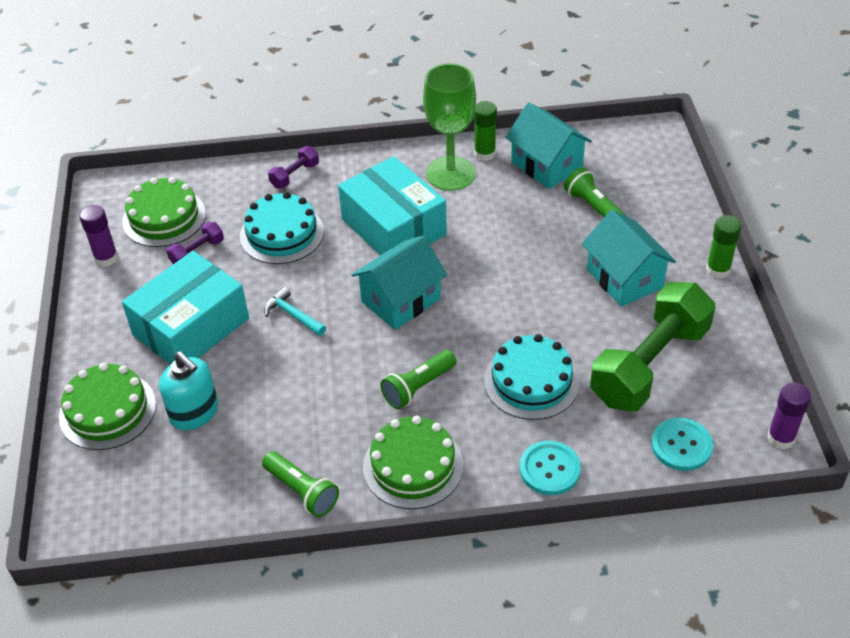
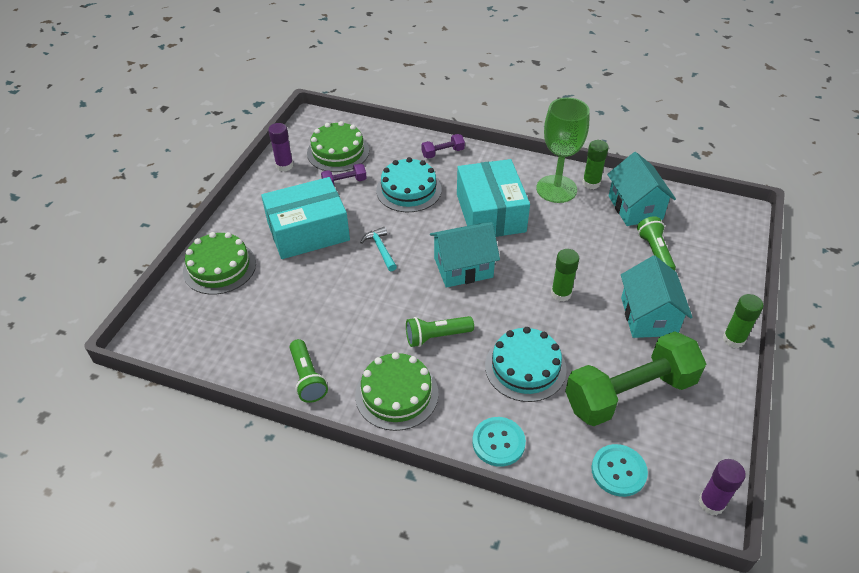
camera: 25 degrees right, 0 degrees up
(194, 412) = (272, 291): turquoise soap dispenser -> none
(523, 289) = (561, 293): none -> green glue stick

